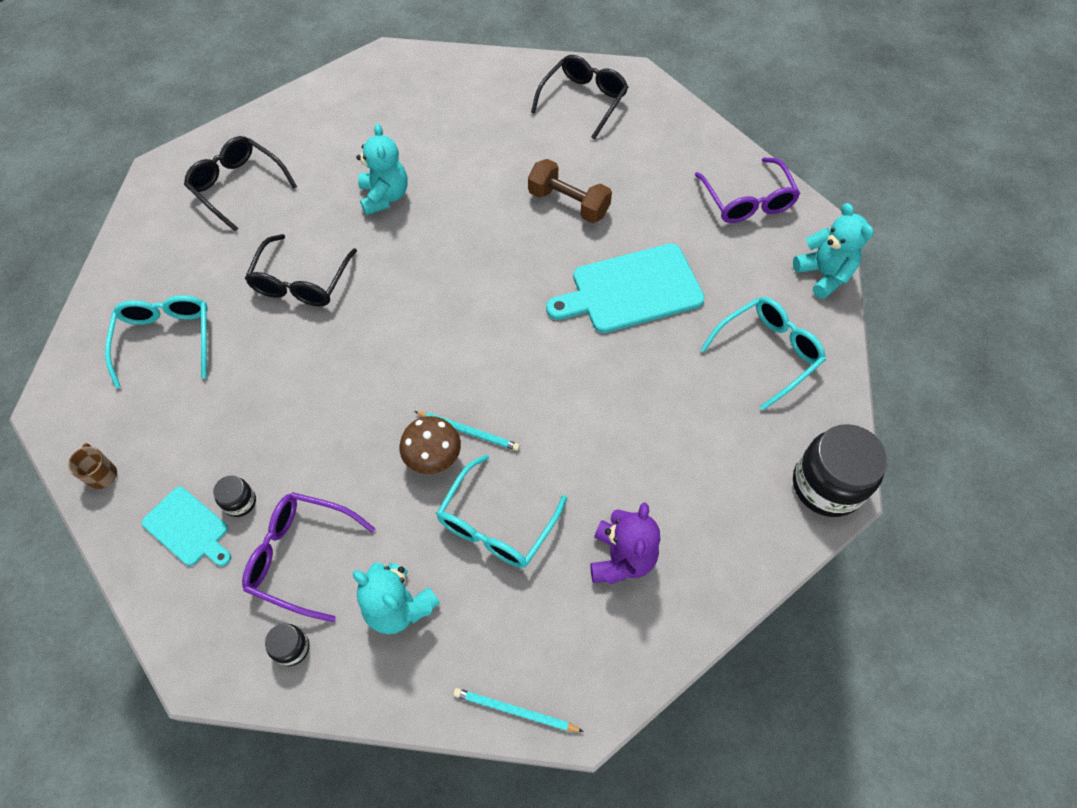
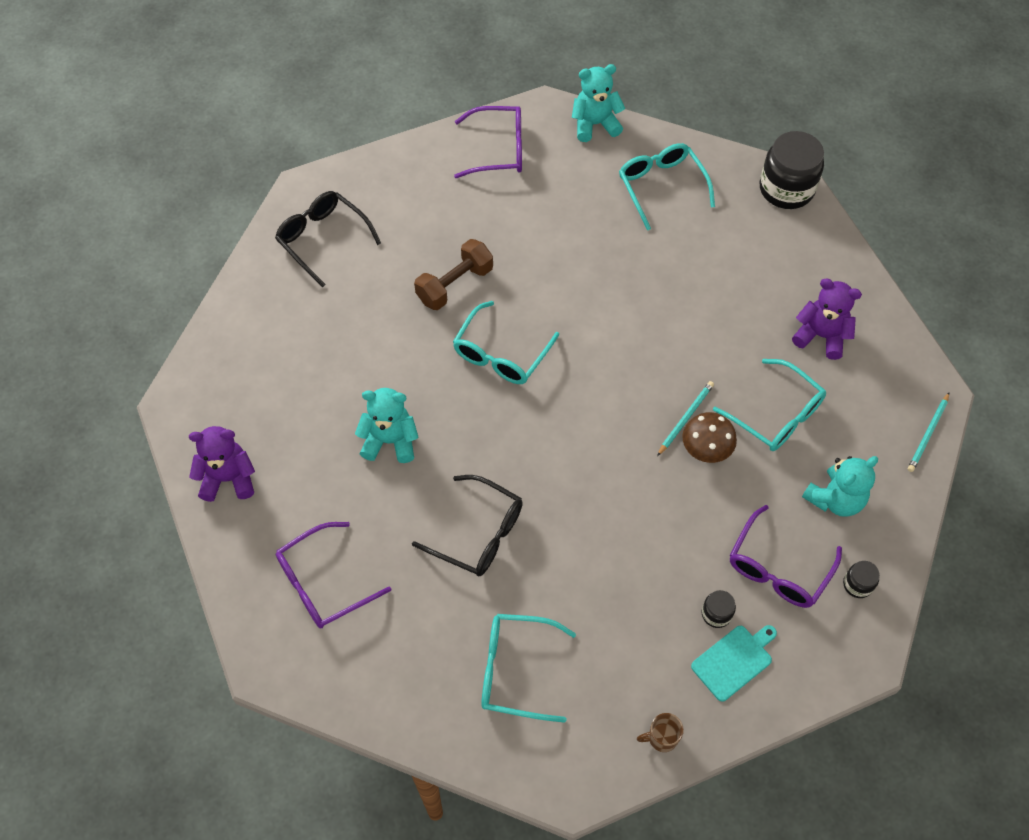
camera: 75 degrees left, 0 degrees up
(238, 186) = (323, 583): black glasses -> purple glasses
(326, 104) = (228, 478): none -> purple teddy bear
(501, 256) = (501, 354): none -> turquoise glasses
(631, 290) = (570, 262): turquoise cutting board -> none

